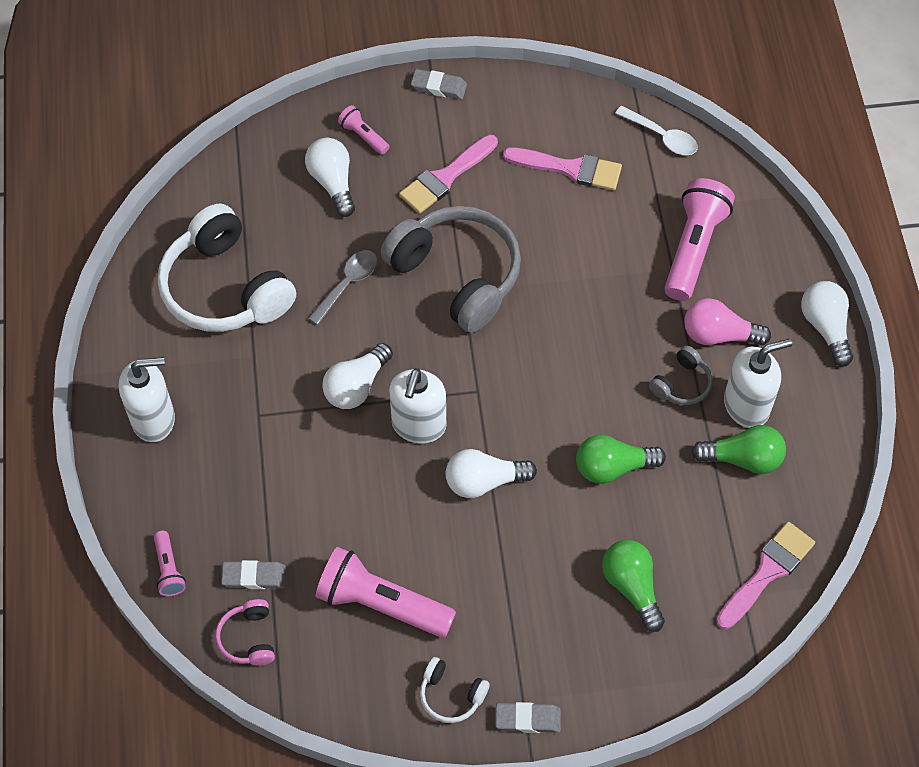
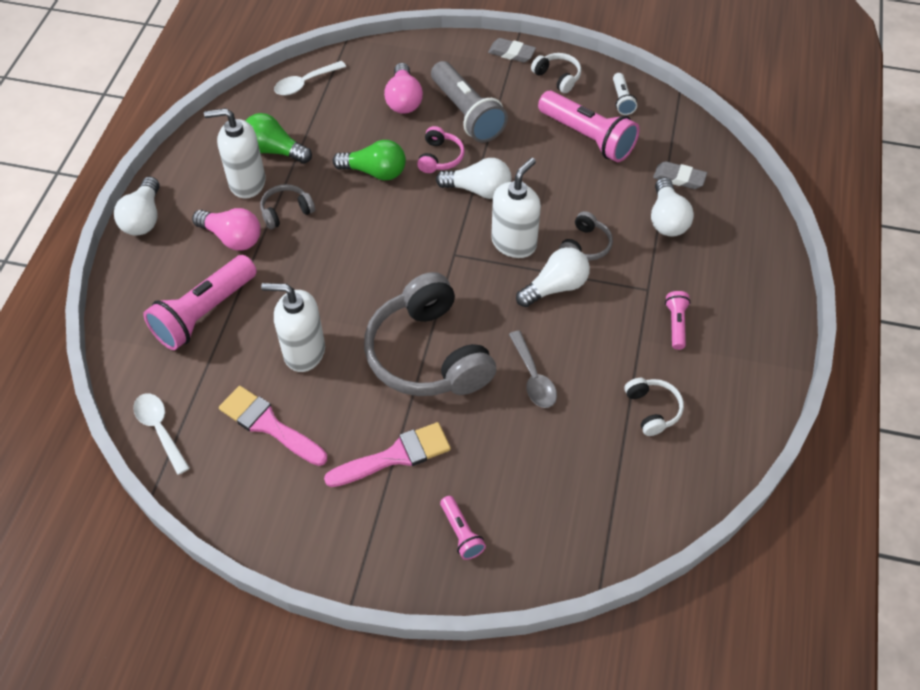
camera: 160 degrees left, 5 degrees down
(154, 419) = (741, 312): white soap dispenser -> white soap dispenser (304, 352)
(169, 569) = (745, 200): pink flashlight -> pink flashlight (676, 324)
(225, 288) = (652, 409): white headphones -> white headphones, size x0.45
(248, 638) = (692, 143): pink headphones -> pink headphones (440, 157)
(333, 183) = (512, 487): white light bulb -> white light bulb (667, 219)
(339, 447) = (585, 245): none -> grey headphones
(347, 284) = (533, 377): grey spoon -> grey spoon turned 75 degrees counterclockwise
(355, 682) = (622, 100): none -> white flashlight
(439, 87) = (355, 568): grey eraser -> none
(543, 591) = (467, 114): none -> grey flashlight
(632, 587) = (403, 100): green light bulb -> pink light bulb
(767, 572) = (305, 83): pink brush -> white spoon

